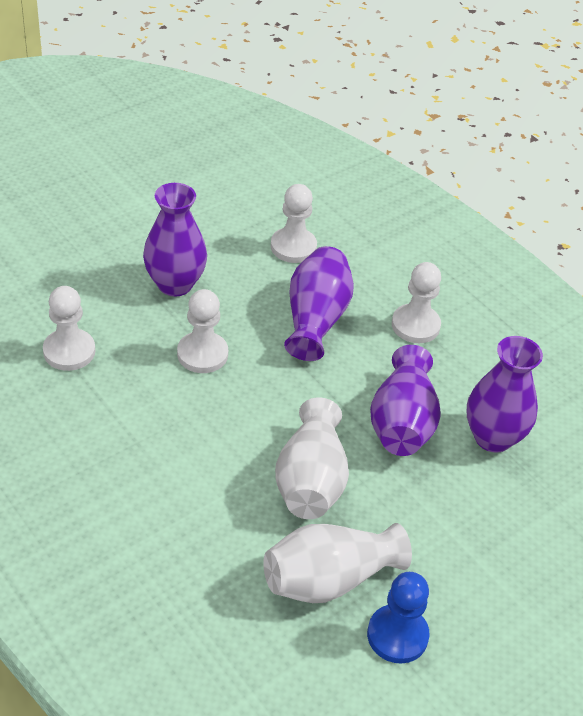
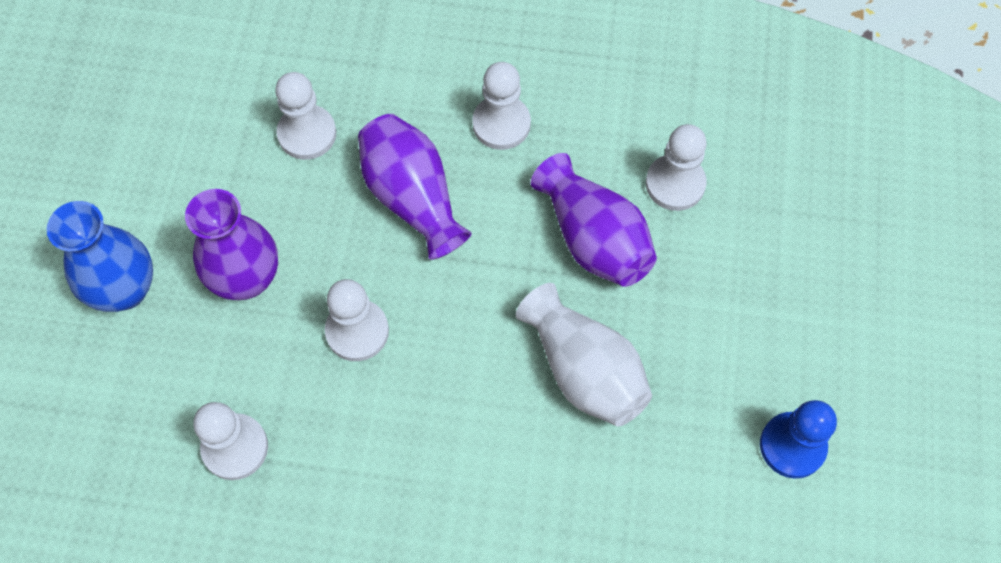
camera: 40 degrees left, 20 degrees up
(107, 241) = (125, 289): none -> blue vase
(329, 579) = (694, 449): white vase -> none
(493, 437) = (675, 184): purple vase -> white pawn

